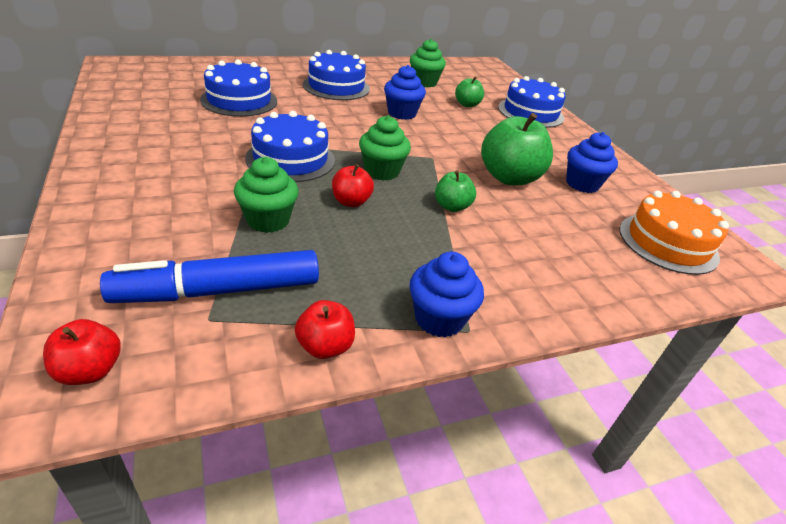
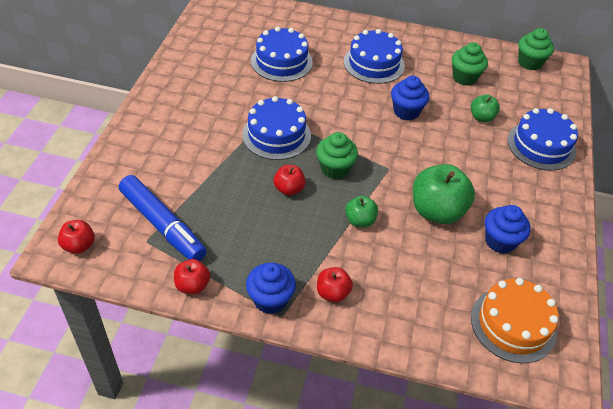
camera: 35 degrees right, 10 degrees up
(219, 290) = (162, 225): blue marker -> blue marker turned 150 degrees counterclockwise
(268, 220) = (223, 184): green cupcake -> green cupcake (529, 63)
(496, 282) = (332, 293): none -> red apple

